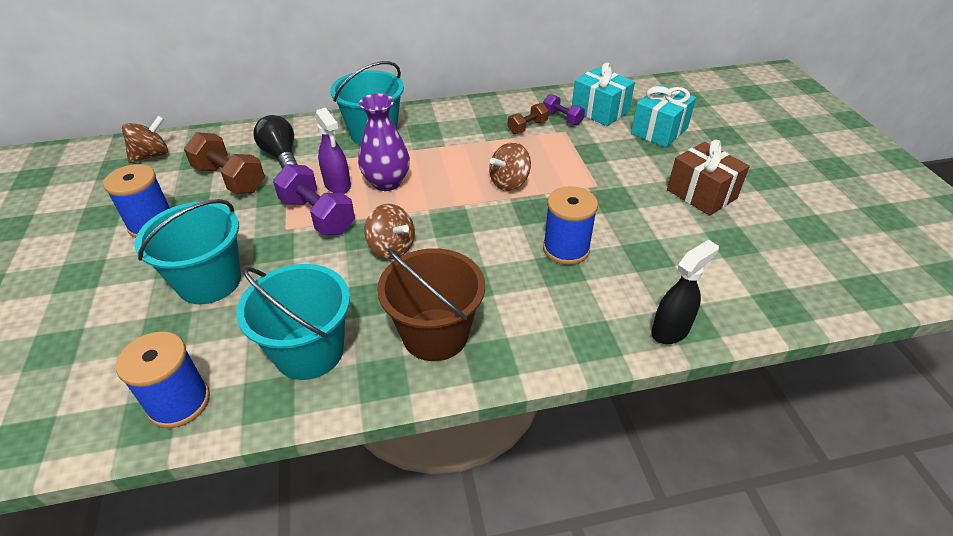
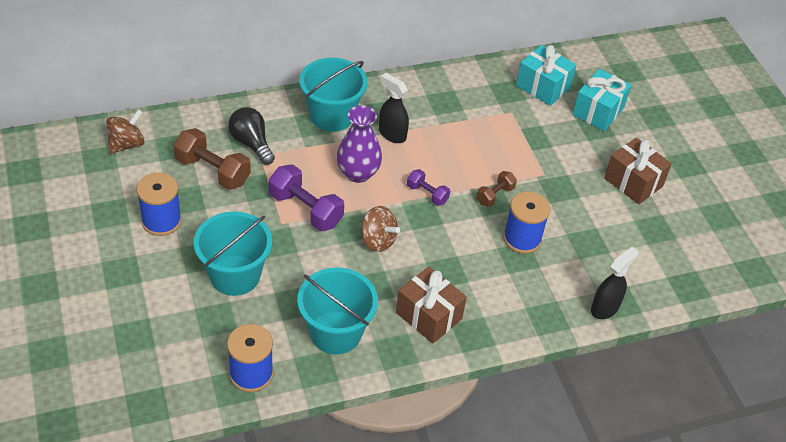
camera: 10 degrees left, 5 degrees up
(337, 185) = (314, 177): purple spray bottle -> none
(433, 149) = (392, 134): none -> black spray bottle
(435, 334) = (428, 316): brown bucket -> brown gift
(509, 183) = (467, 172): brown spinning top -> none
(527, 127) = (476, 107): brown dumbbell -> brown dumbbell (495, 195)
(562, 118) = (508, 96): purple dumbbell -> purple dumbbell (427, 194)

